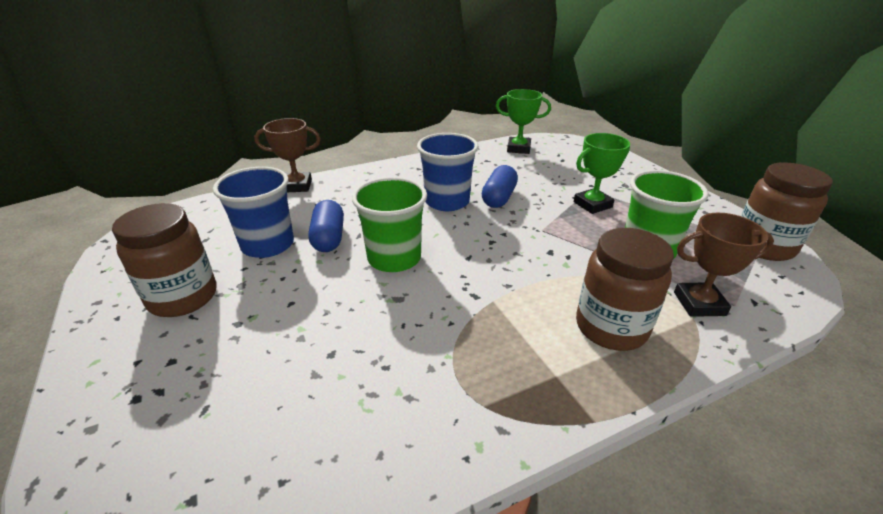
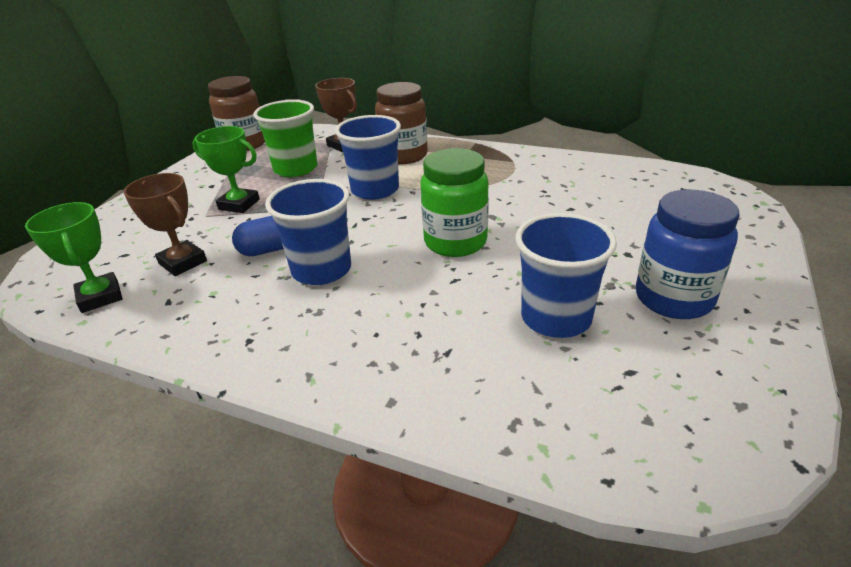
camera: 130 degrees left, 0 degrees up
(183, 297) = (673, 299): brown jar -> blue jar
(297, 186) = (433, 413): brown trophy -> brown trophy (183, 262)
(328, 238) = (486, 292): blue capsule -> none
(394, 258) = (455, 242): green cup -> green jar
(539, 268) = (375, 190): none -> blue cup

